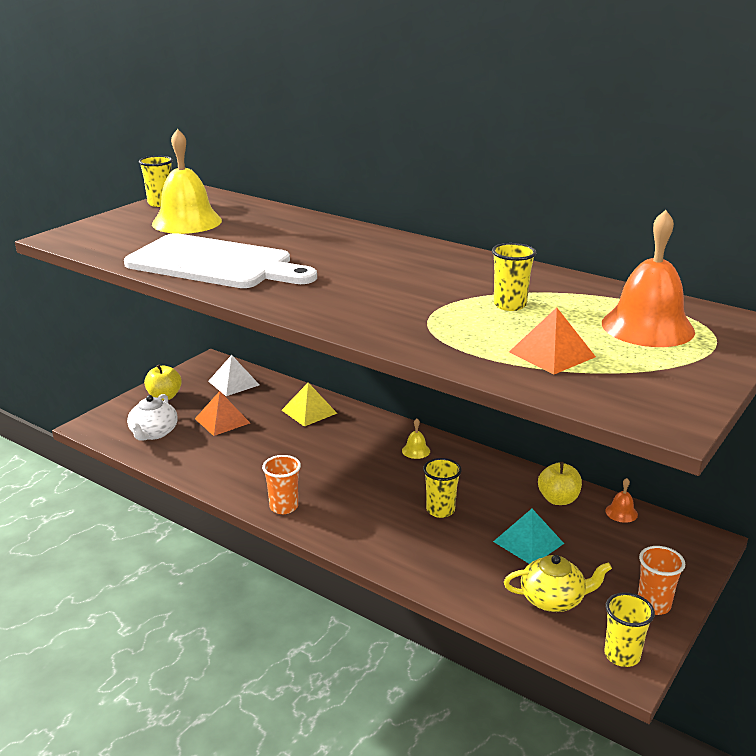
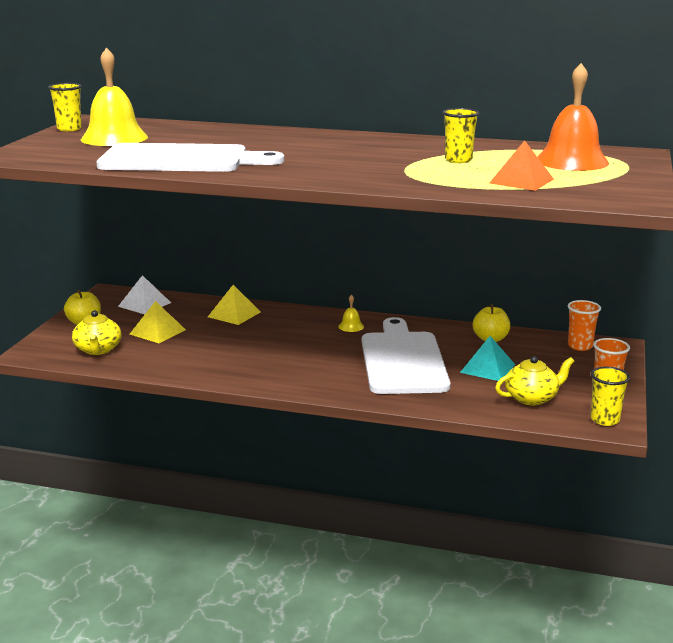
camera: 20 degrees left, 5 degrees down
(153, 433) = (98, 350): white teapot -> yellow teapot
(222, 421) = (157, 332): orange pyramid -> yellow pyramid
(284, 507) = (267, 380): orange cup -> orange cup (580, 346)
(440, 510) = (402, 360): yellow cup -> white cutting board
(621, 512) = (544, 339): orange bell -> none

